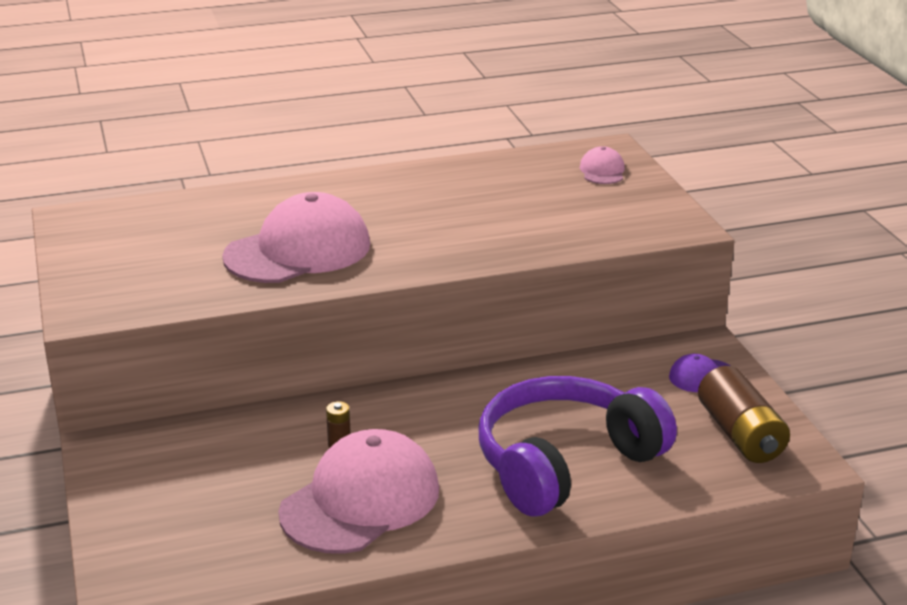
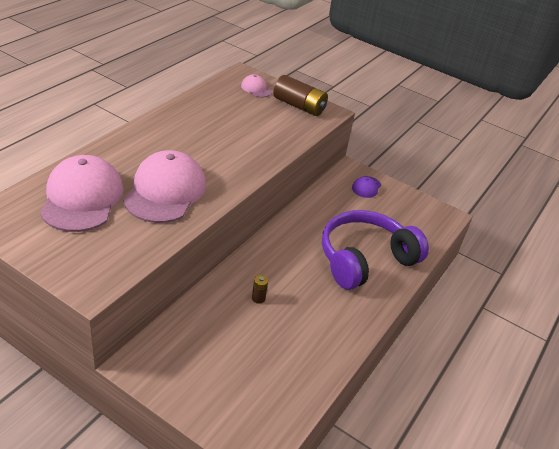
camera: 45 degrees left, 10 degrees up
(360, 500) = (304, 326): pink cap -> pink cap (82, 198)
(565, 463) = (365, 259): purple headphones -> purple headphones turned 45 degrees clockwise
(740, 434) = (411, 212): brown battery -> brown battery (299, 106)

